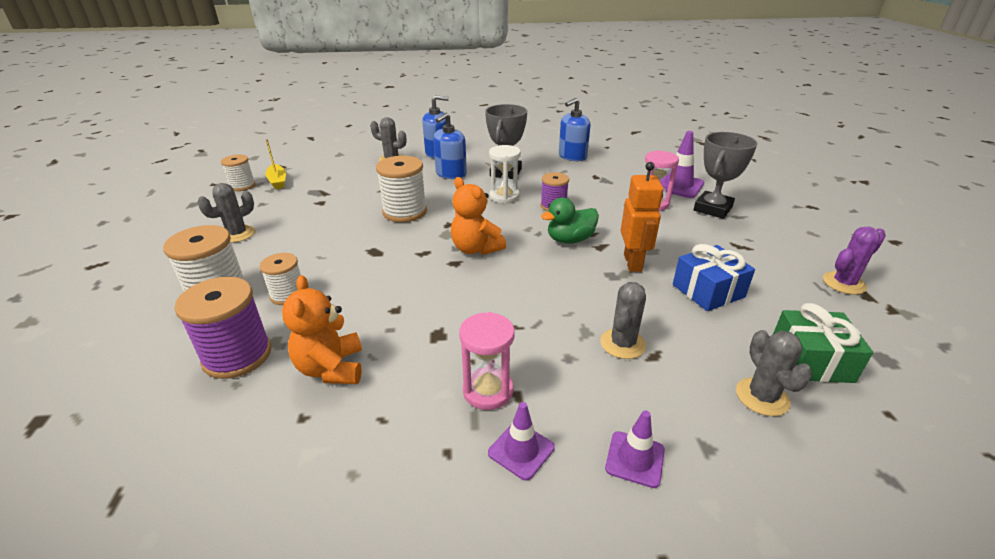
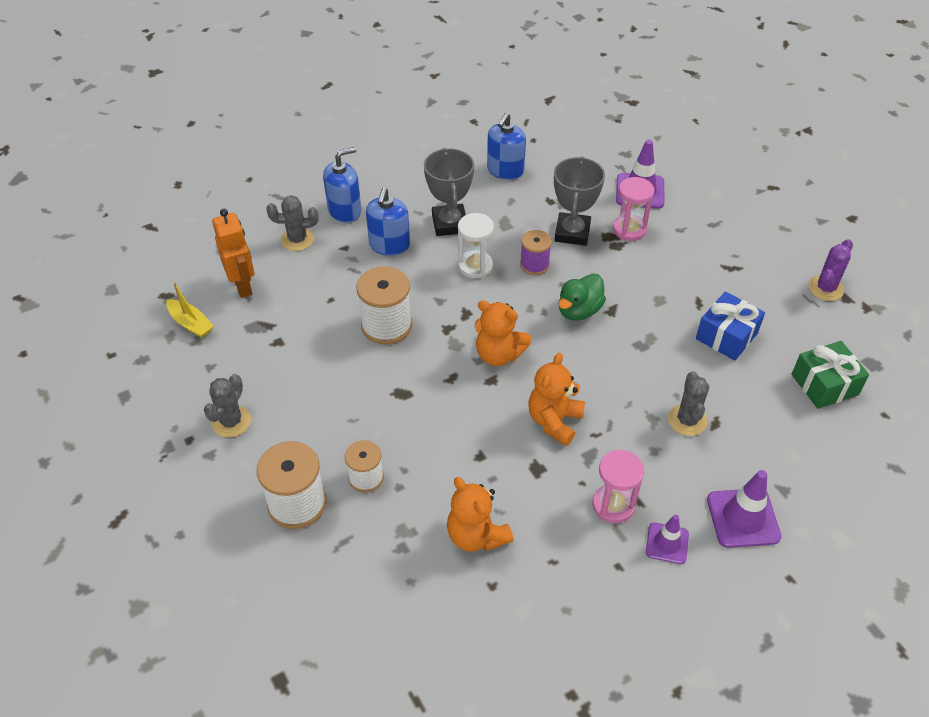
camera: 25 degrees left, 15 degrees up
(237, 355) = (384, 556): purple spool -> none
(242, 186) = (154, 346): white spool -> none
(485, 305) = (554, 421): none -> orange teddy bear
(633, 263) = (651, 323): orange robot -> orange robot (243, 286)
(635, 459) = (743, 518): purple traffic cone -> purple traffic cone, size x1.59
(713, 209) = (687, 219): grey trophy -> grey trophy (572, 233)
(762, 397) = (803, 432): grey cactus -> none

